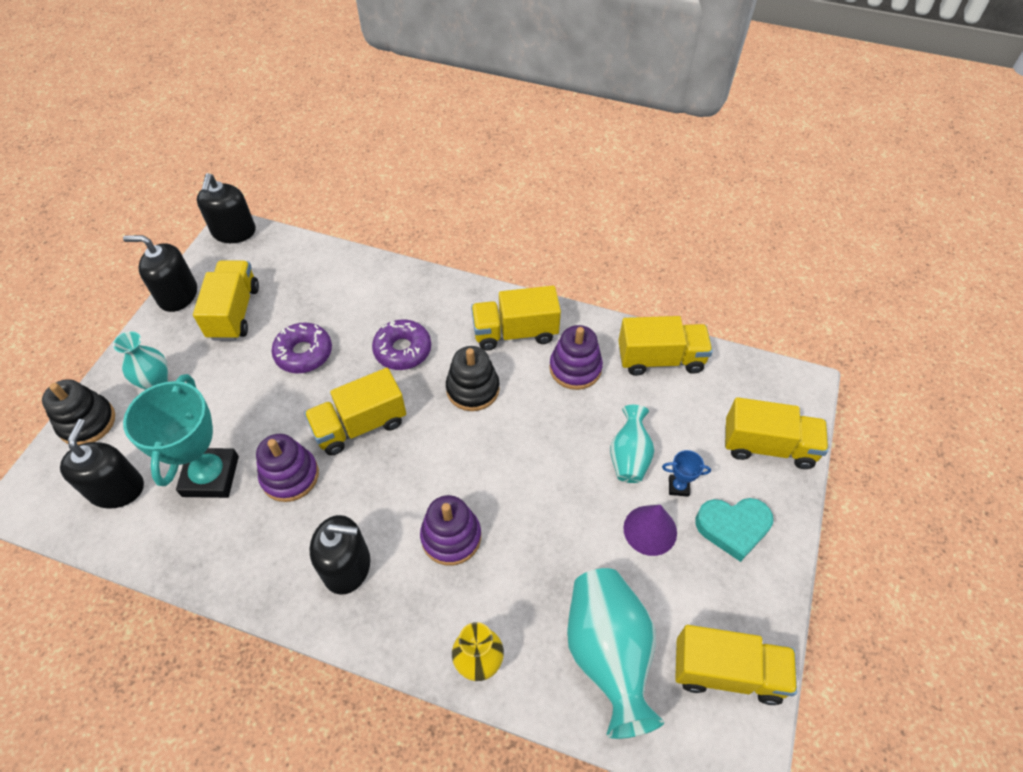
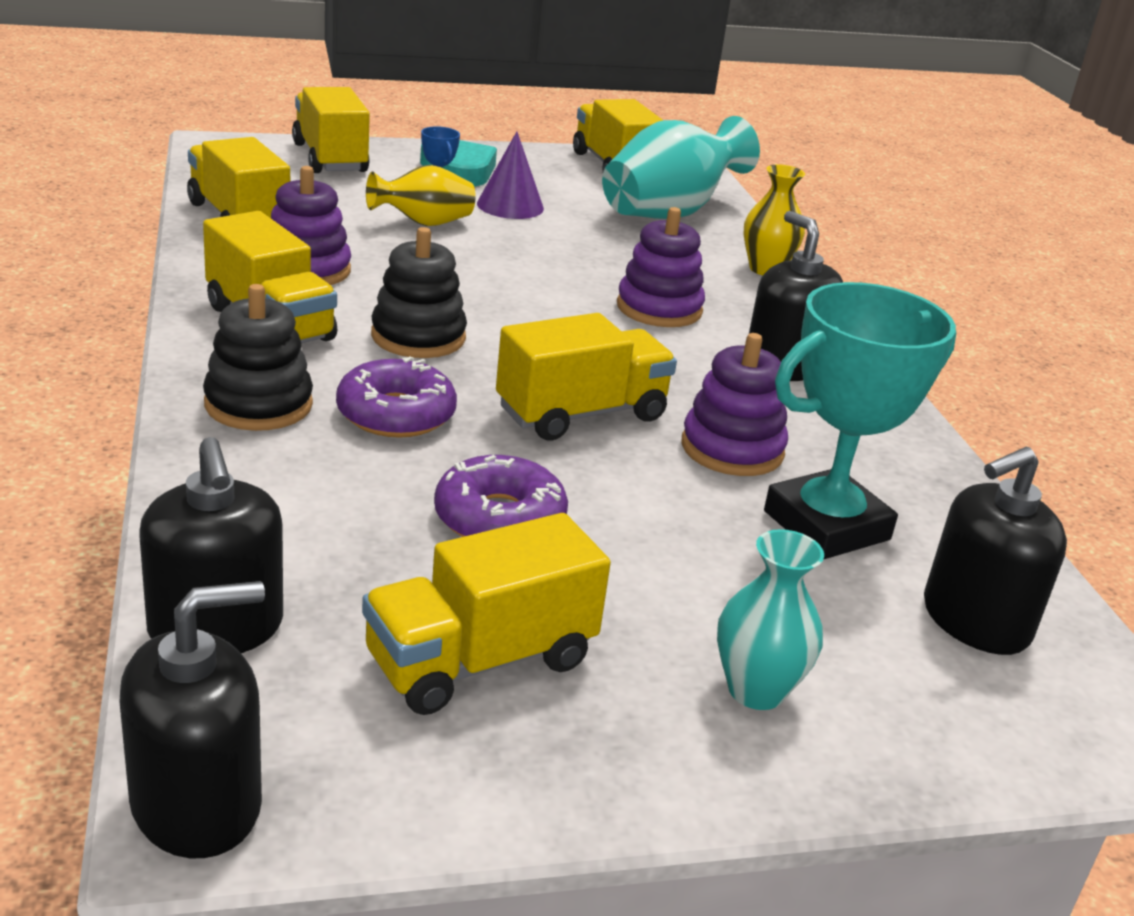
camera: 125 degrees left, 25 degrees down
(87, 422) = (940, 745): black stacking toy -> black stacking toy (258, 404)
(178, 295) = (508, 796): black soap dispenser -> black soap dispenser (216, 628)
(360, 425) = (581, 414): yellow truck -> yellow truck turned 60 degrees counterclockwise
(629, 456) = (423, 223): turquoise vase -> yellow vase

